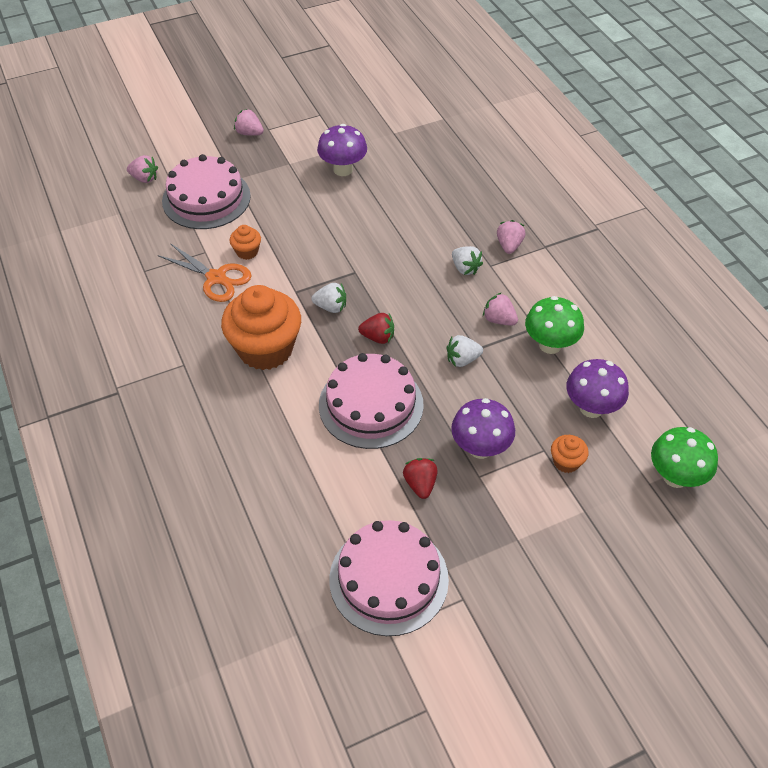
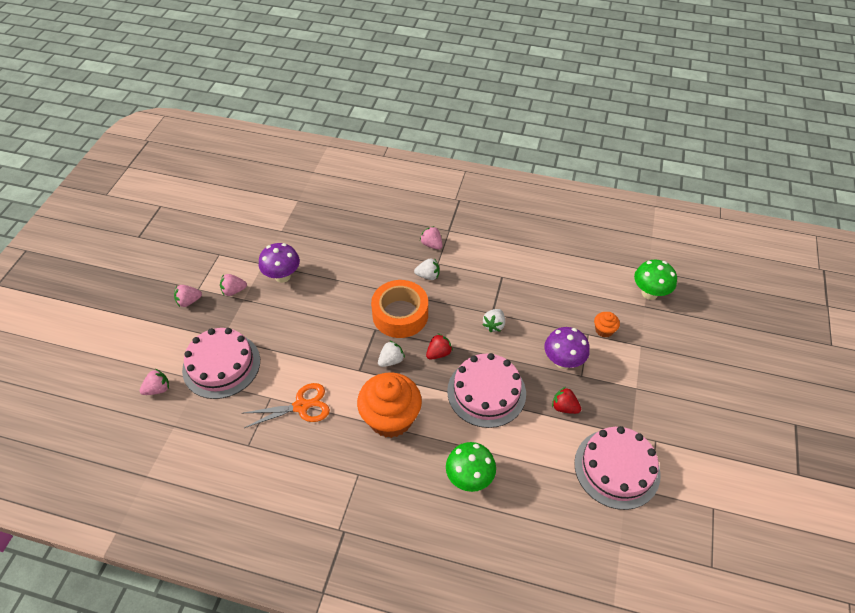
camera: 50 degrees left, 0 degrees up
(247, 252) = (296, 374): orange cupcake -> none
(392, 279) = (400, 315): none -> orange tape
(499, 320) = (481, 288): pink strawberry -> pink strawberry (234, 291)
(550, 345) = (520, 279): green mushroom -> green mushroom (469, 478)
(591, 408) = (578, 294): purple mushroom -> none

